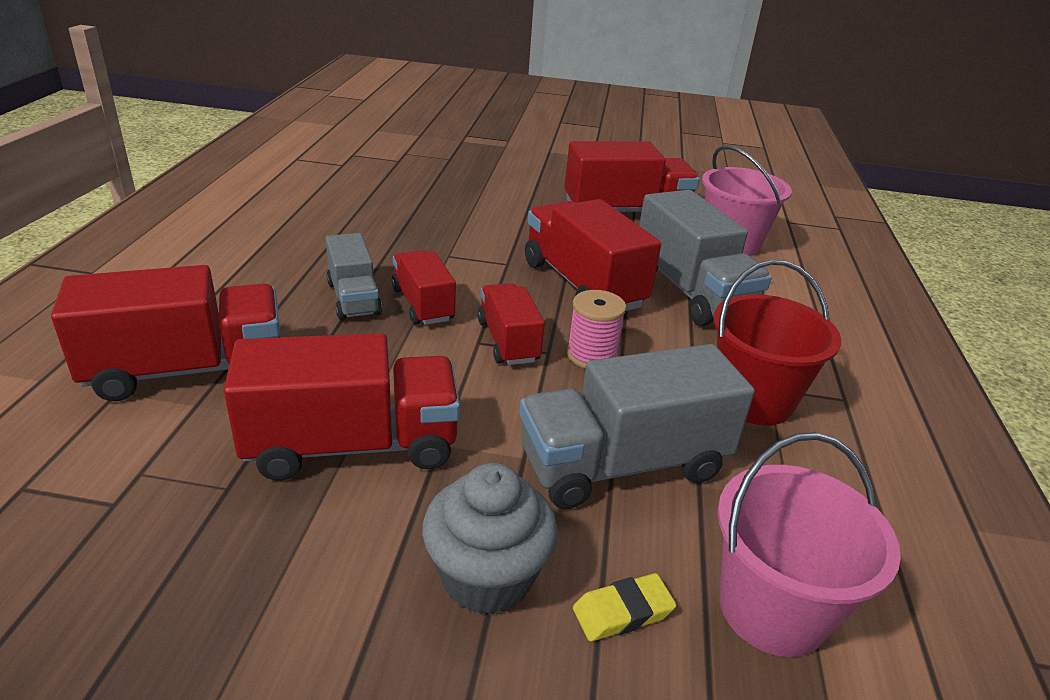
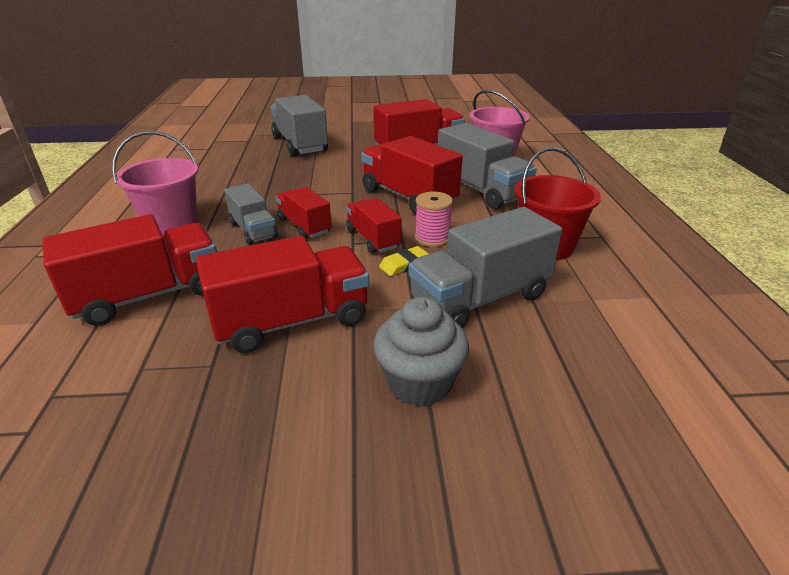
camera: 10 degrees left, 0 degrees up
(464, 178) = (300, 145): none -> grey truck
(622, 612) = (517, 385): yellow eraser -> yellow eraser (404, 264)
(772, 609) = (608, 363): pink bucket -> pink bucket (171, 224)

